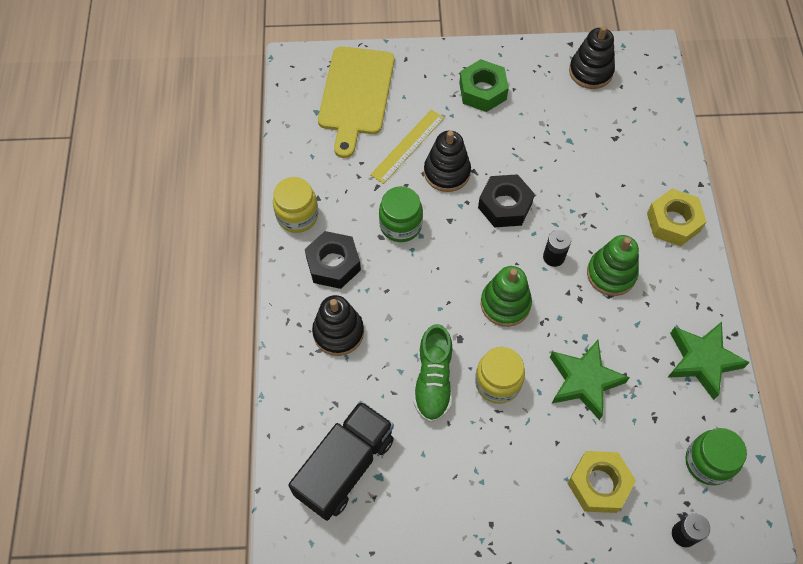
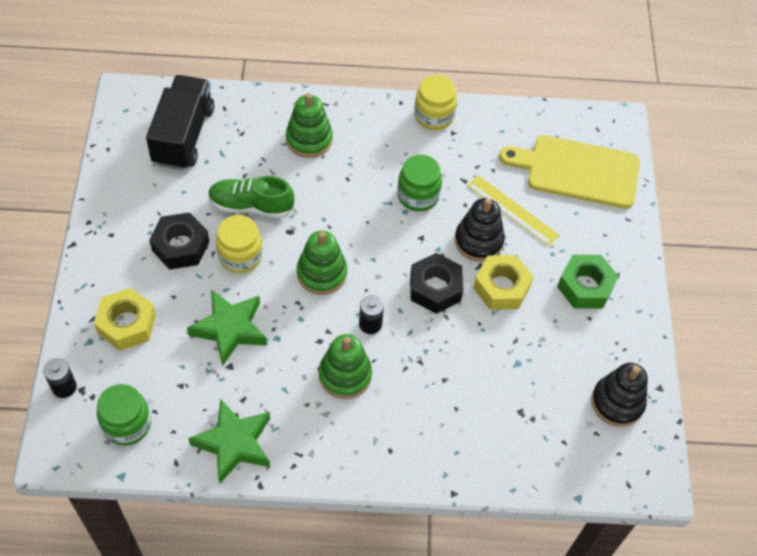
camera: 90 degrees right, 5 degrees down
(333, 264) = (379, 140): black nut -> black nut (180, 246)
(338, 332) = (309, 139): black stacking toy -> green stacking toy
(345, 467) = (183, 136): black truck -> black truck turned 120 degrees counterclockwise
(673, 222) = (404, 451): yellow nut -> yellow nut (501, 287)

